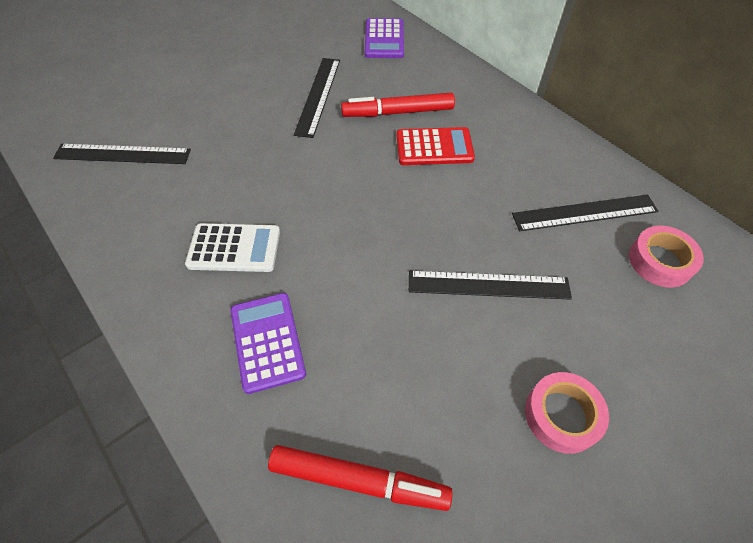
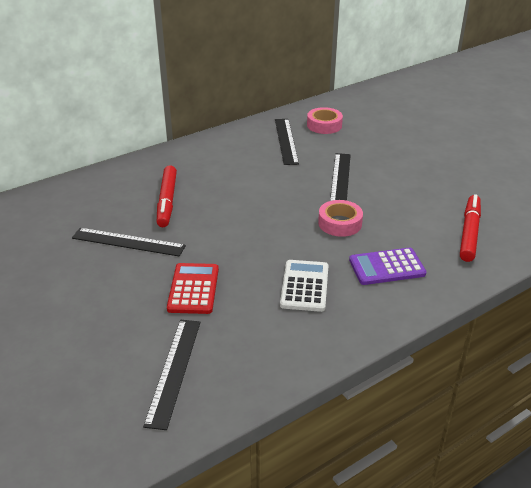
camera: 85 degrees left, 20 degrees down
(384, 39) = (59, 202): purple calculator -> none
(434, 147) = (213, 188): red calculator -> red calculator (193, 289)
(562, 415) = (421, 168): pink tape -> pink tape (340, 223)

